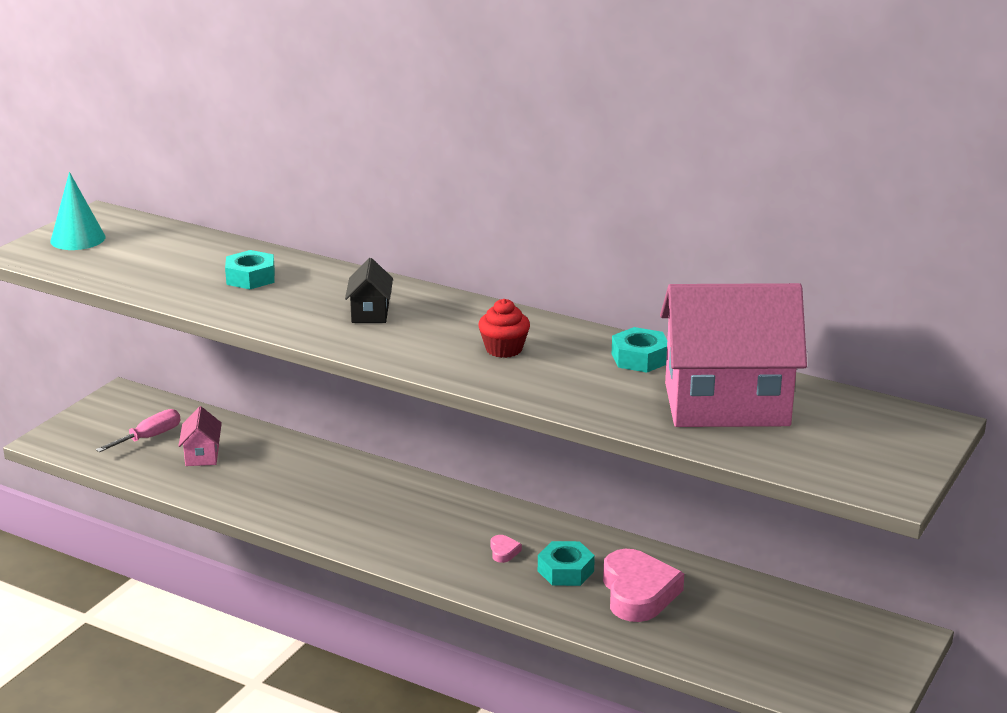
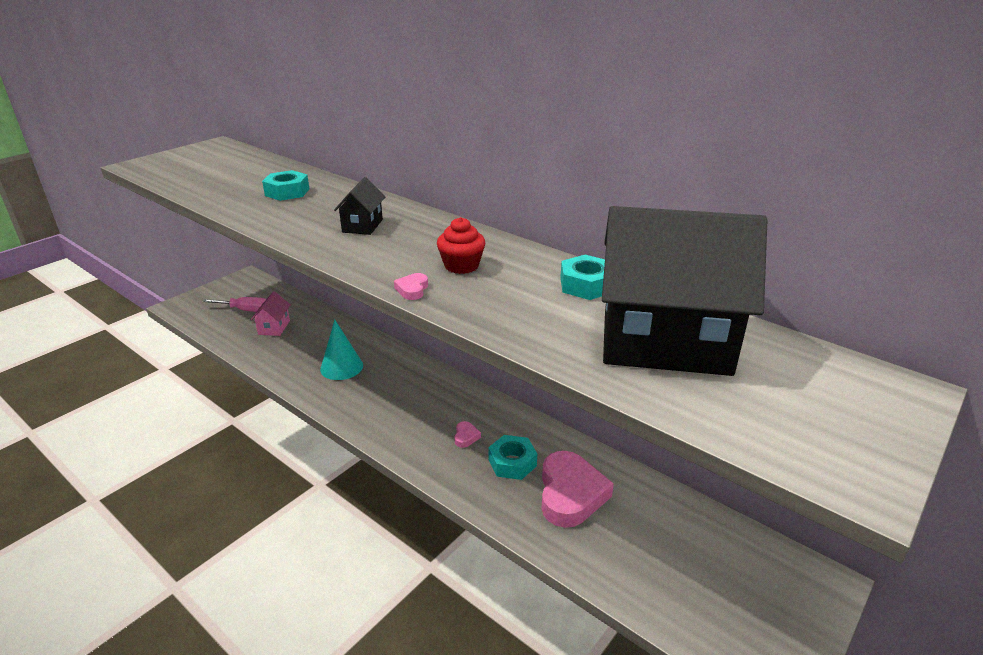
camera: 10 degrees right, 5 degrees up
(78, 239) = (186, 158): turquoise cone -> turquoise cone (341, 367)
(149, 437) = (246, 310): pink screwdriver -> pink screwdriver turned 45 degrees clockwise
(465, 377) = (412, 289): none -> pink heart
(726, 405) = (665, 343): pink house -> black house

